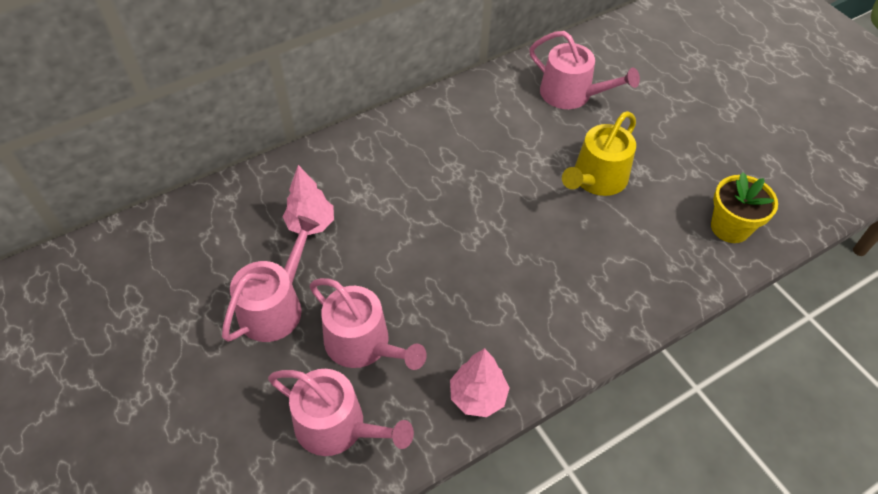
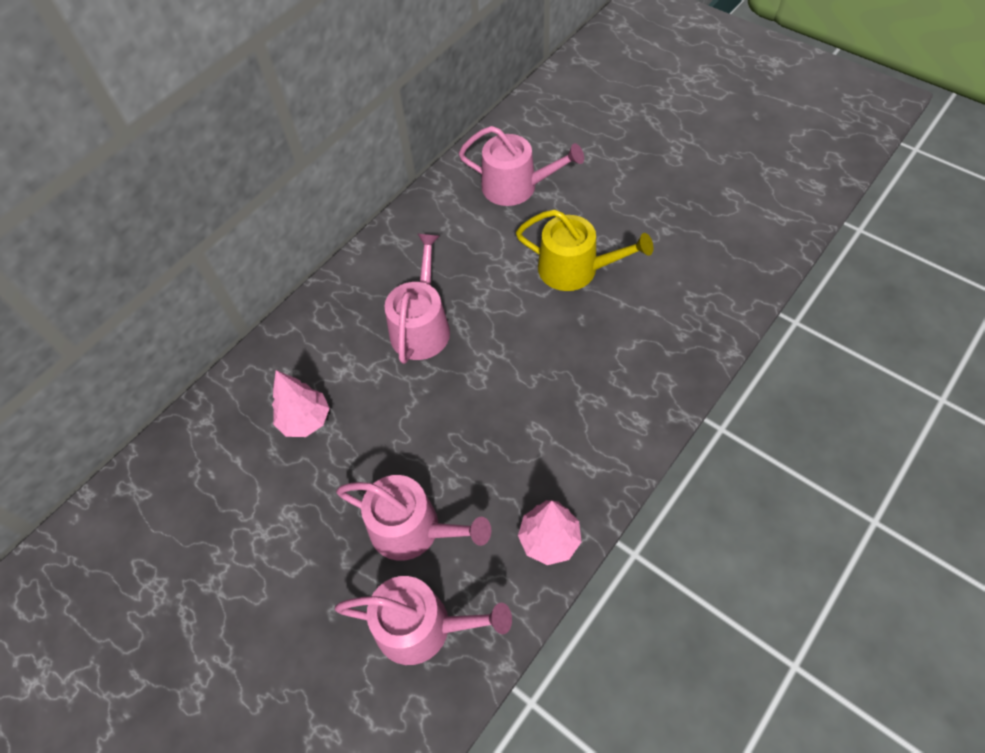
camera: 15 degrees left, 5 degrees up
(275, 306) = (305, 523): pink watering can -> pink watering can (421, 326)
(596, 179) = (575, 269): yellow watering can -> yellow watering can turned 90 degrees counterclockwise
(730, 227) = (720, 275): yellow flower pot -> none

